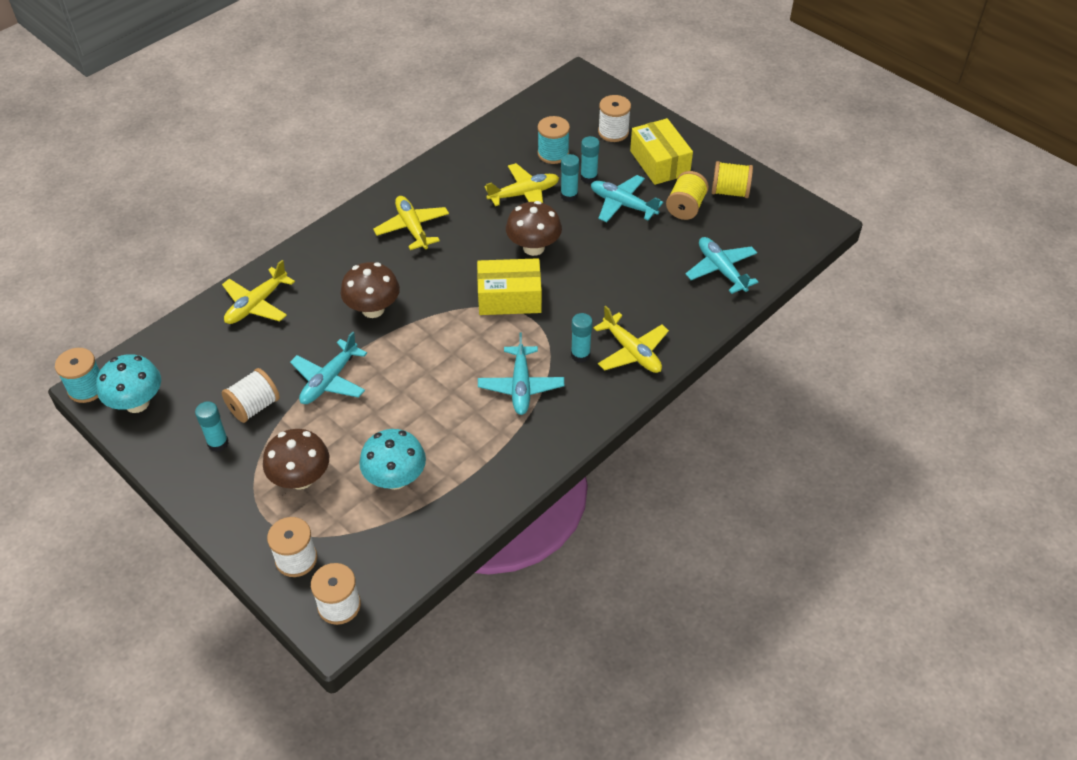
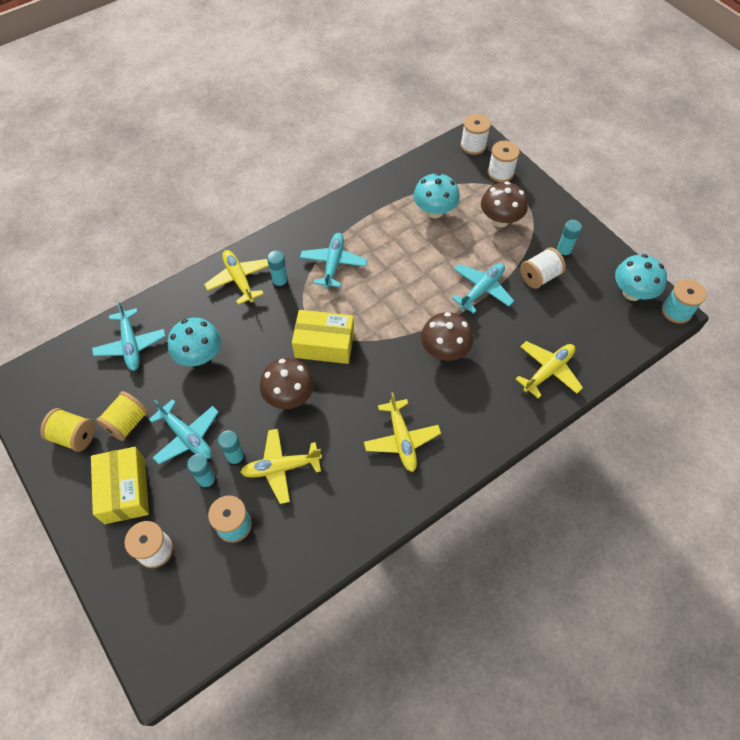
camera: 170 degrees left, 10 degrees up
(642, 269) = (199, 356): none -> turquoise mushroom

